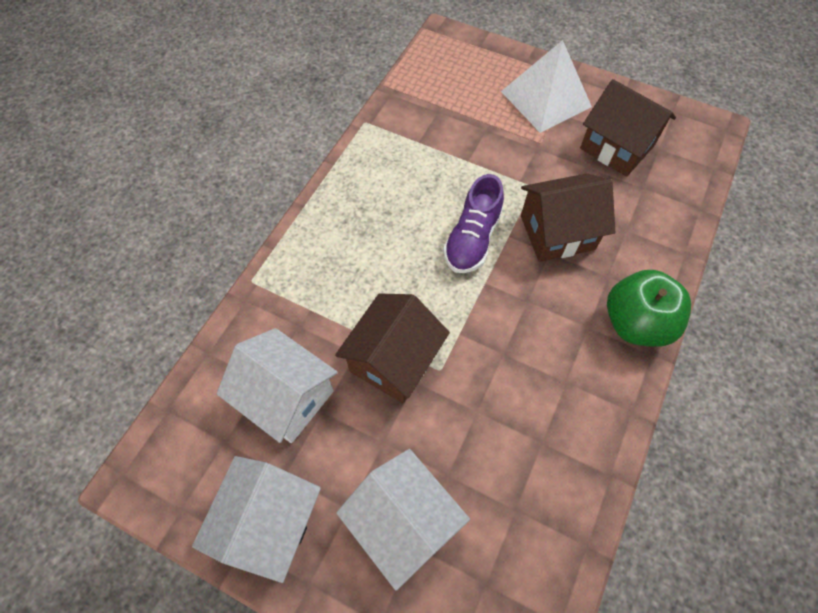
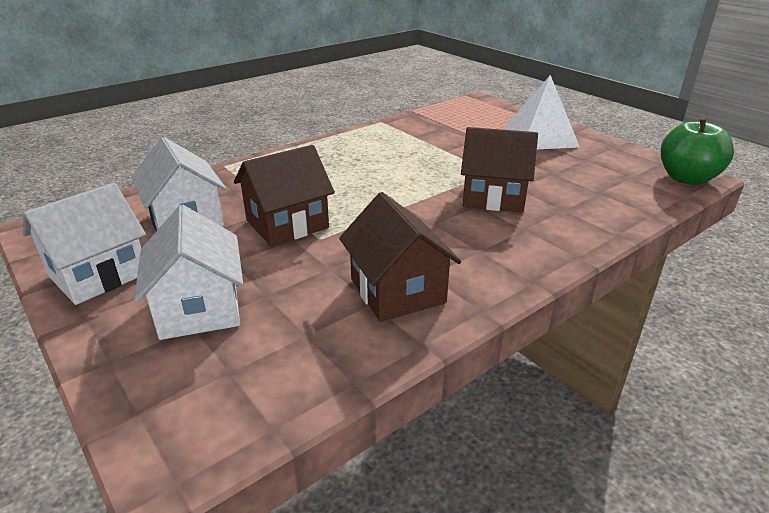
camera: 25 degrees right, 30 degrees down
(472, 239) = (414, 184): purple shoe -> none
(616, 147) = (588, 169): brown house -> brown house (397, 291)
(635, 323) = (530, 260): green apple -> green apple (687, 178)

